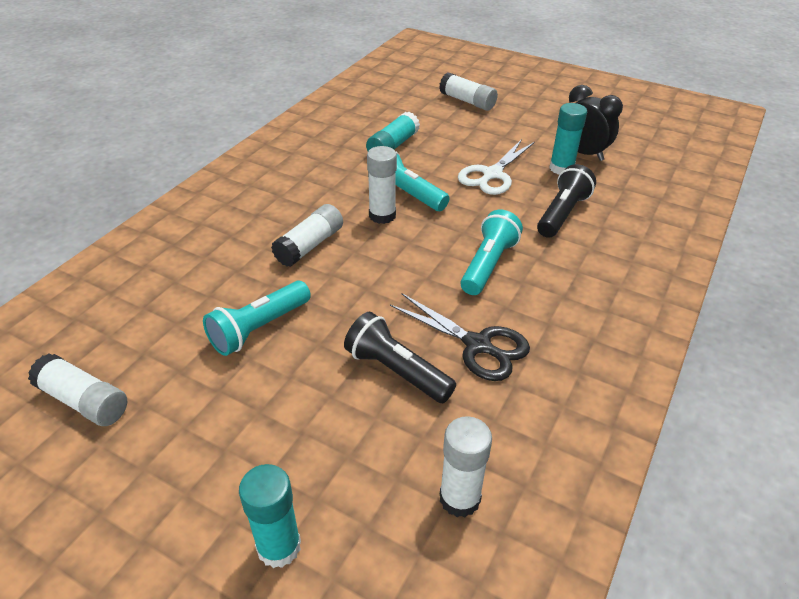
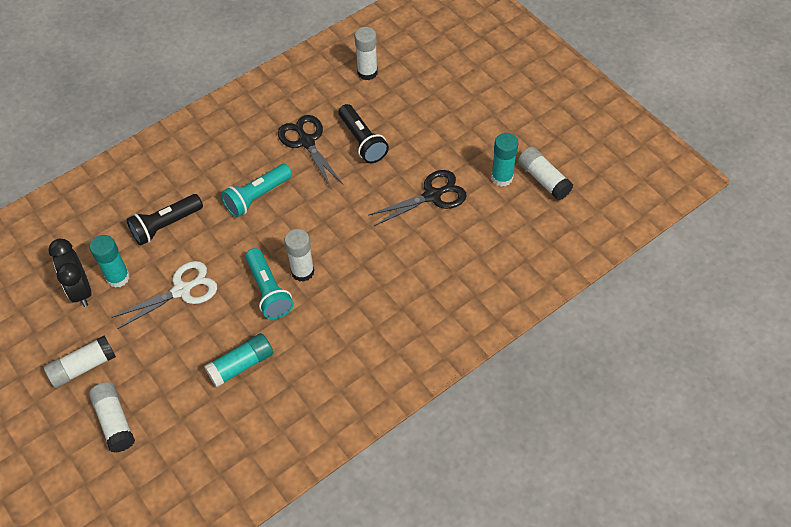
camera: 155 degrees left, 15 degrees up
(258, 329) = (432, 196): turquoise flashlight -> black scissors
(279, 546) = (456, 79): turquoise glue stick -> turquoise glue stick (502, 177)
(310, 245) = (372, 258): white glue stick -> white glue stick (83, 367)

